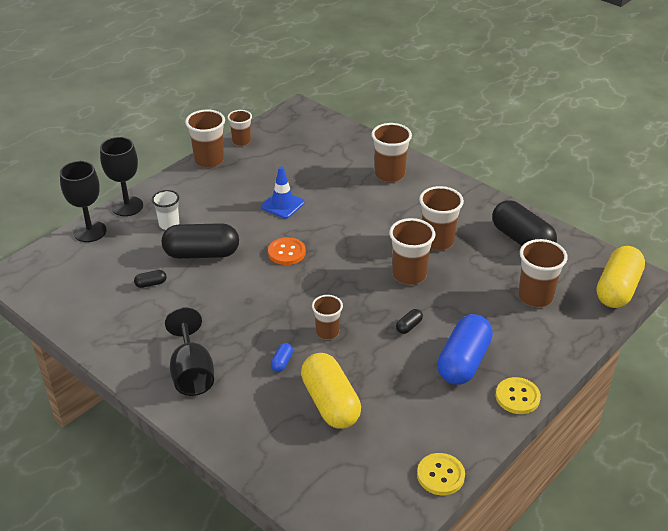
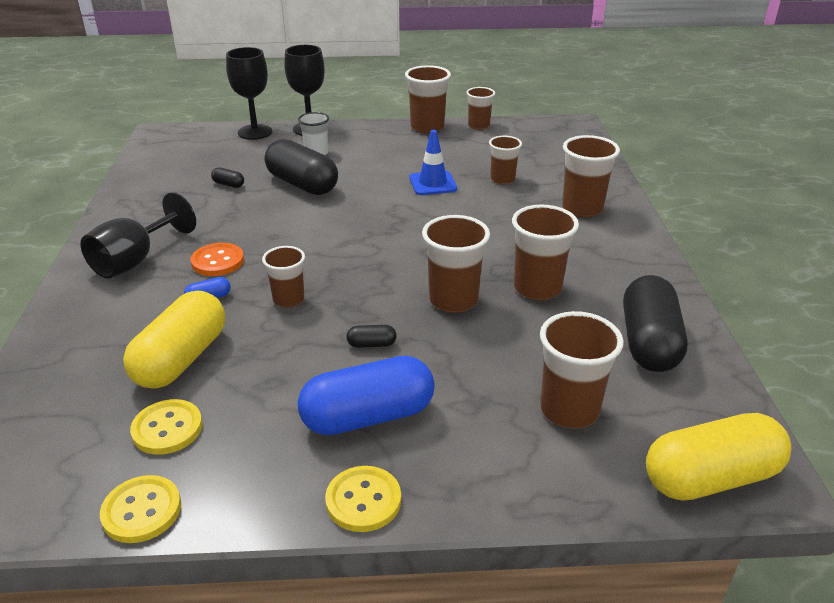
camera: 45 degrees right, 5 degrees down
(286, 252) = (371, 219): orange button -> orange button (218, 261)
(318, 178) = (502, 179): none -> brown cup
(387, 437) = (167, 429): none -> yellow button

